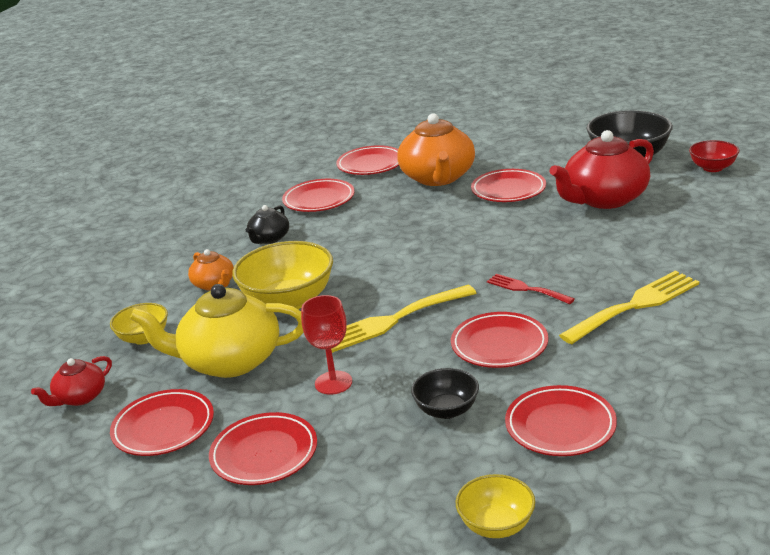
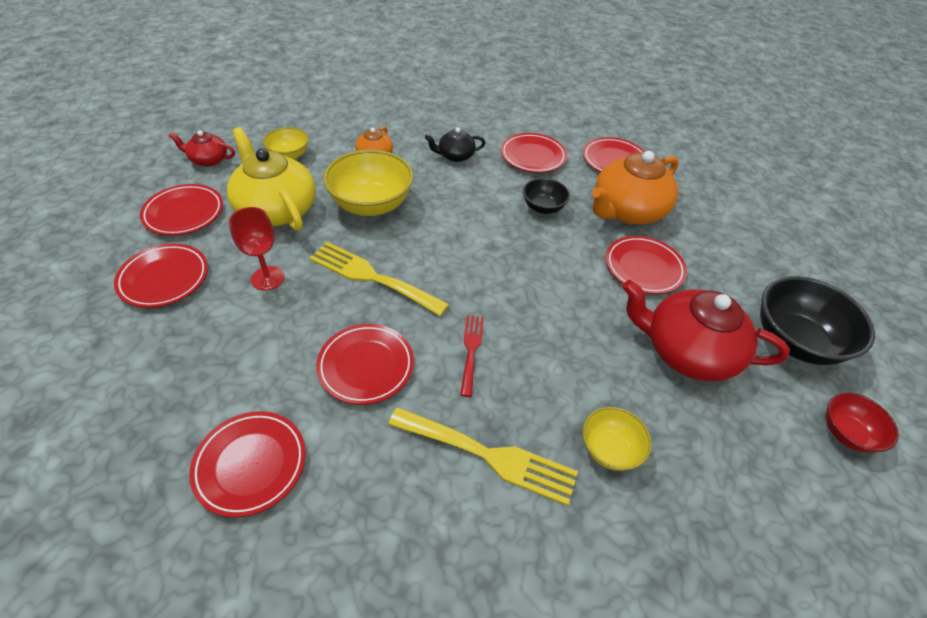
camera: 50 degrees right, 20 degrees up
(446, 410) = (251, 367): black bowl -> black bowl (543, 207)
(496, 525) = (93, 469): yellow bowl -> yellow bowl (609, 449)

